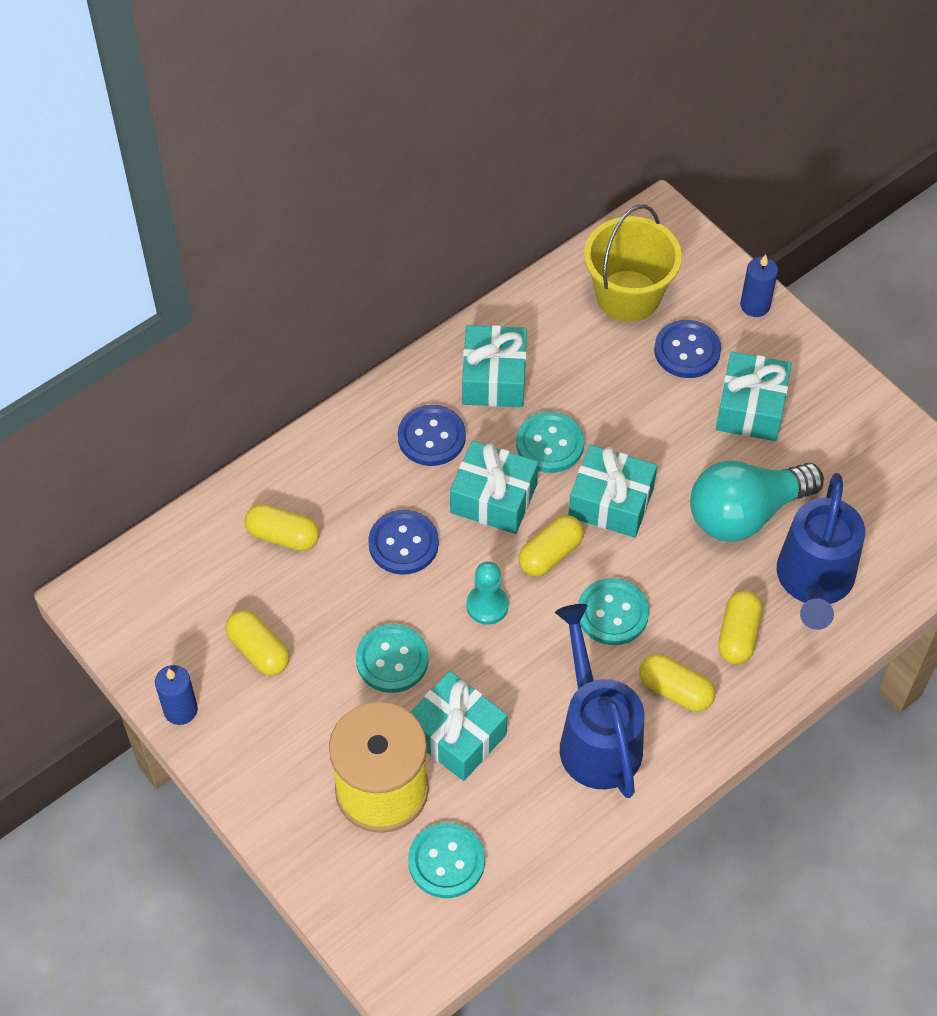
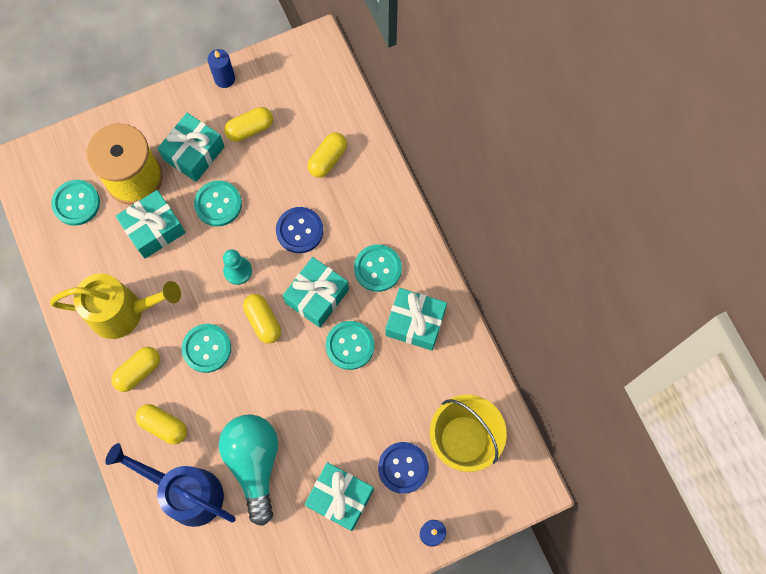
camera: 105 degrees right, 15 degrees up
(431, 437) = (377, 268): blue button -> turquoise button
(595, 736) = (124, 312): blue watering can -> yellow watering can
(611, 502) = (291, 373): turquoise gift -> turquoise gift (194, 153)

